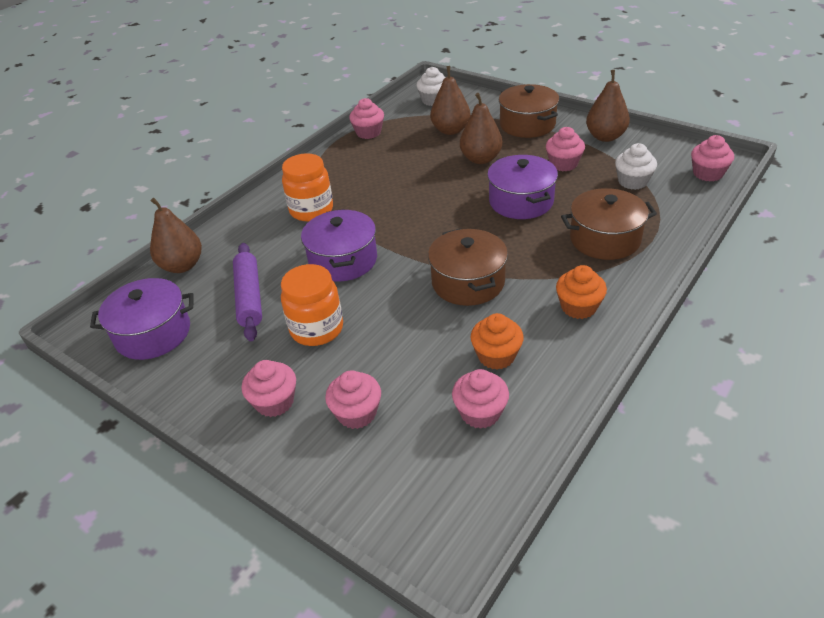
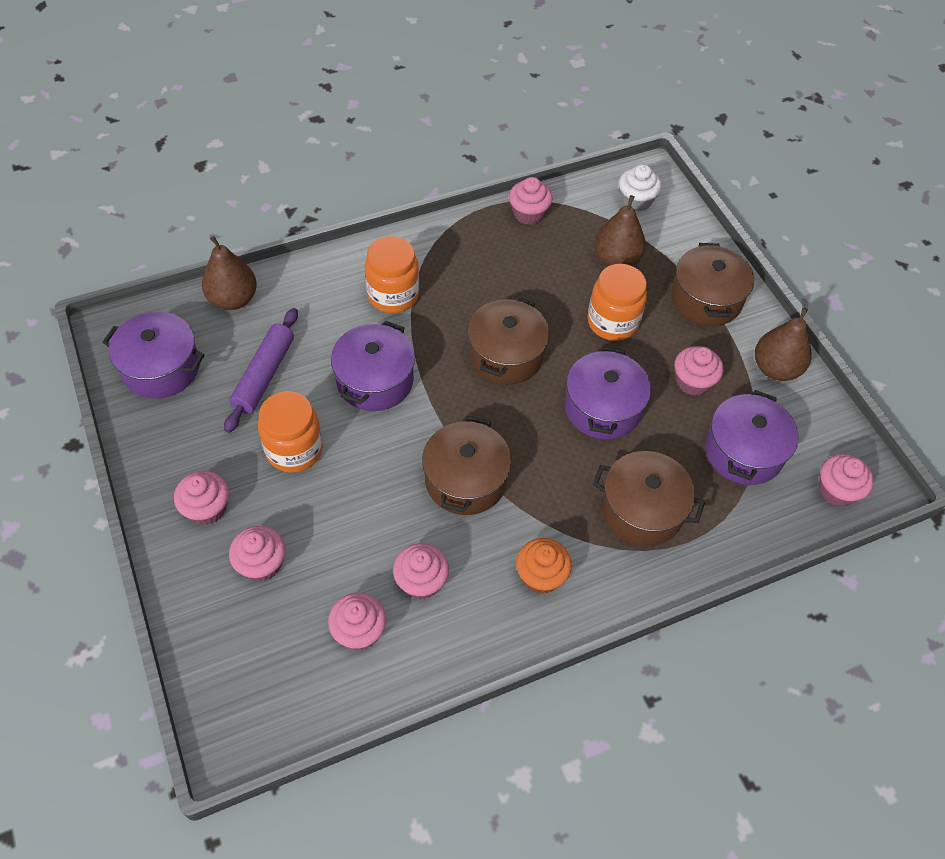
camera: 25 degrees right, 15 degrees up
(426, 205) = (506, 355): none -> brown pot
(481, 159) = (612, 322): brown pear -> orange jar
(496, 356) = (421, 581): orange cupcake -> pink cupcake
(632, 181) = (743, 451): white cupcake -> purple pot

